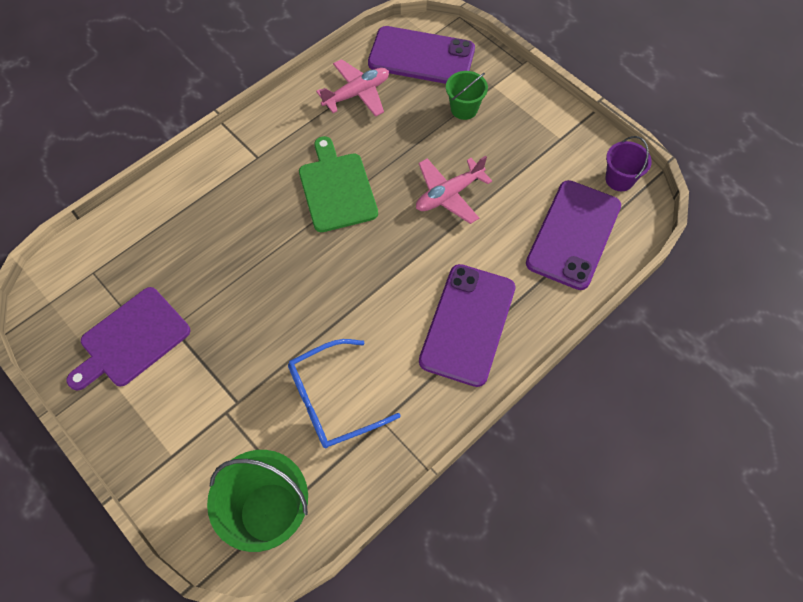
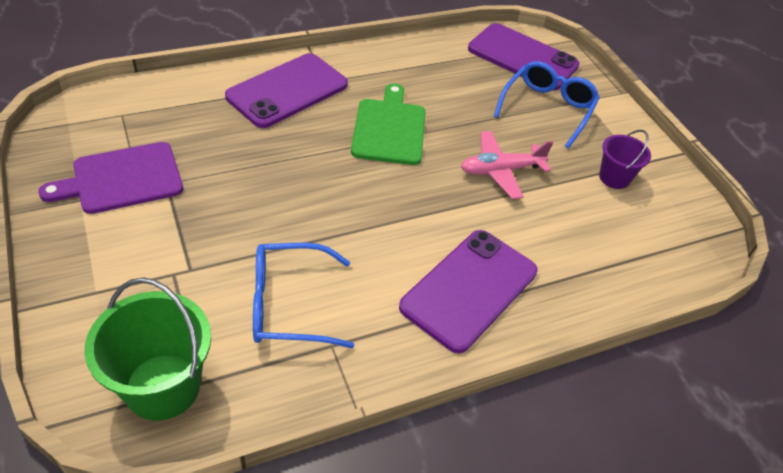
camera: 15 degrees right, 15 degrees down
(357, 94) = (446, 65): pink plane -> none
(464, 109) = (547, 108): green bucket -> blue glasses
(573, 234) = (621, 249): purple phone -> purple phone (287, 91)
(619, 179) = (691, 218): purple bucket -> purple bucket (614, 177)

